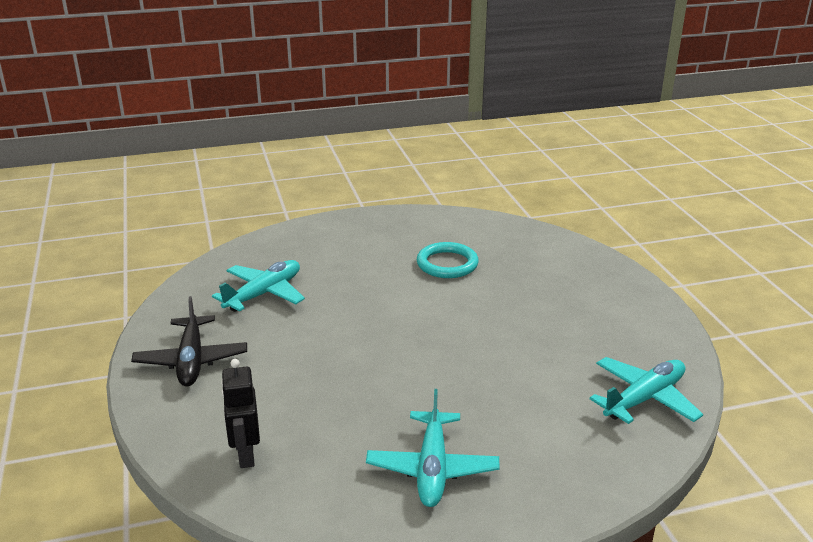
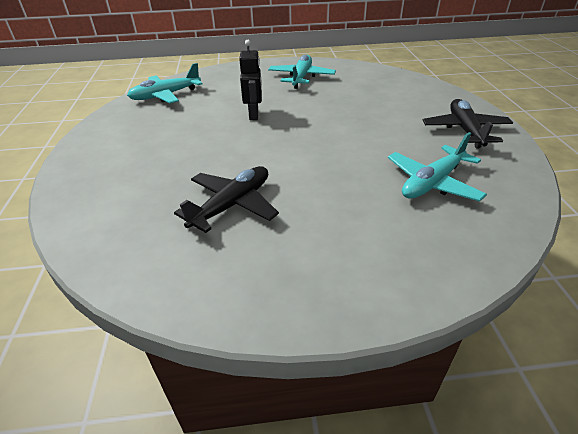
camera: 170 degrees left, 10 degrees up
(245, 455) = (400, 86): black robot -> black robot (254, 115)
(447, 264) = (232, 205): turquoise ring -> black plane

